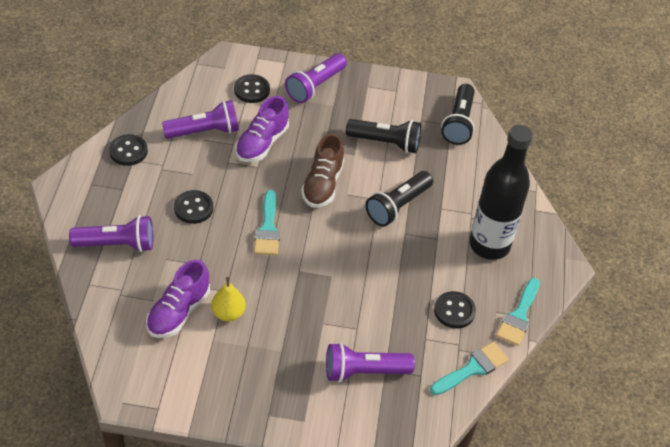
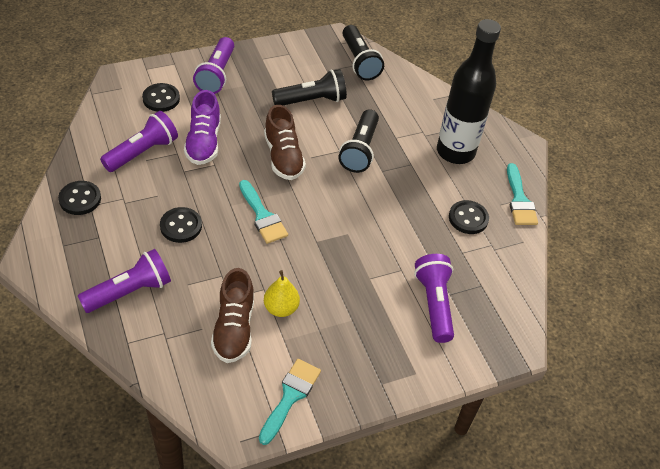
camera: 30 degrees left, 0 degrees up
(178, 312) = (234, 328): purple shoe -> brown shoe
(364, 371) = (434, 304): purple flashlight -> purple flashlight turned 120 degrees clockwise
(472, 368) = (516, 259): turquoise brush -> turquoise brush (290, 396)

